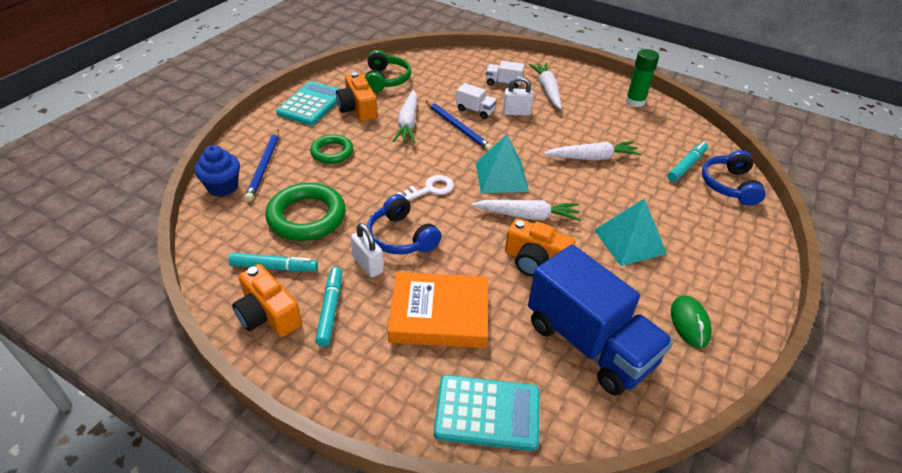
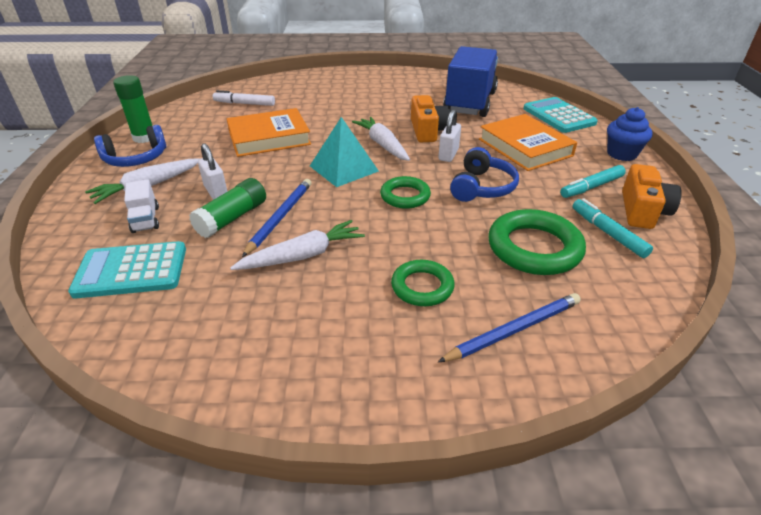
camera: 120 degrees left, 5 degrees down
(223, 187) = (590, 342): blue cupcake -> blue cupcake (621, 154)
(311, 104) = (335, 376): turquoise calculator -> turquoise calculator (131, 271)
(358, 108) = (305, 316): orange camera -> none
(368, 265) = (531, 190): white padlock -> white padlock (448, 155)
(386, 80) = (197, 328): green headphones -> none
(430, 189) = (405, 196): white key -> green ring
(475, 110) = (232, 218): white truck -> green glue stick
(592, 158) = (269, 138): white carrot -> orange book
(629, 241) = (364, 107): turquoise pyramid -> none
(686, 166) = (245, 104): turquoise marker -> white marker
(689, 323) = (414, 83): green mouse -> none
(729, 185) = (258, 89): blue headphones -> blue headphones (136, 158)

